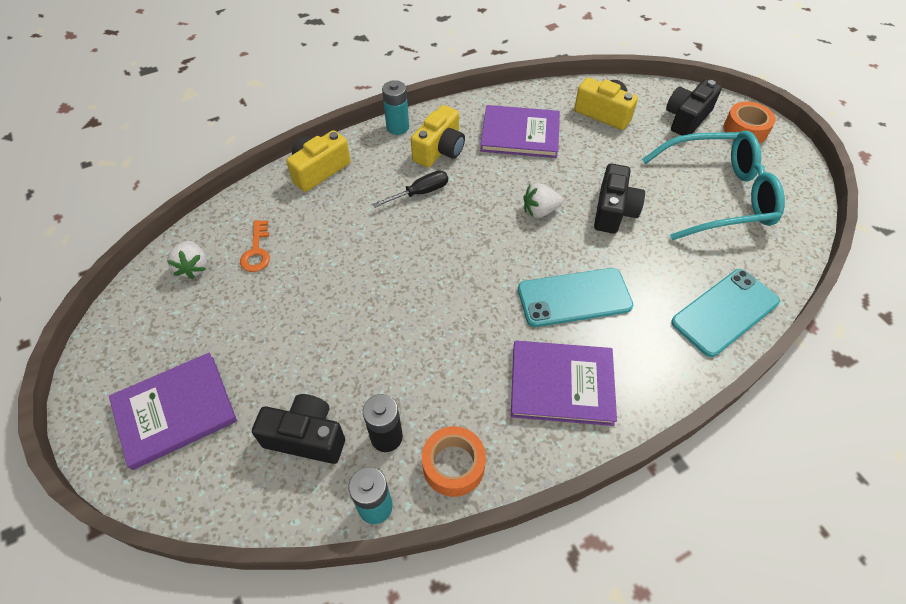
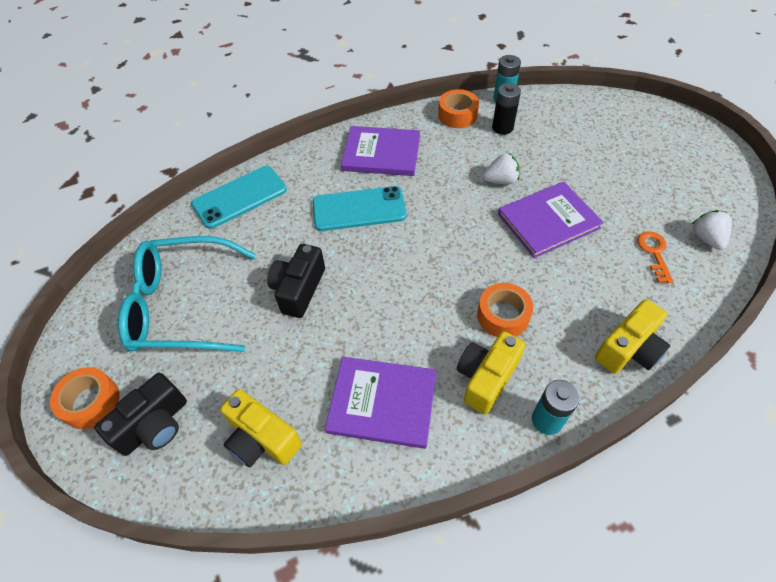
camera: 175 degrees left, 0 degrees up
(175, 411) = (654, 141): purple book -> purple book (548, 221)
(306, 437) = (556, 128): black camera -> none
(420, 193) = (503, 315): black screwdriver -> orange tape
(540, 211) = (375, 291): white strawberry -> white strawberry (500, 180)

